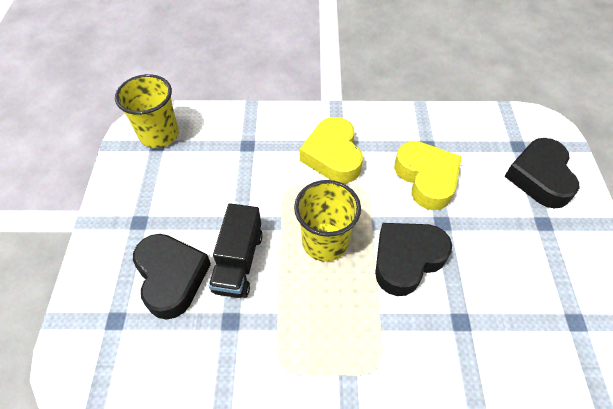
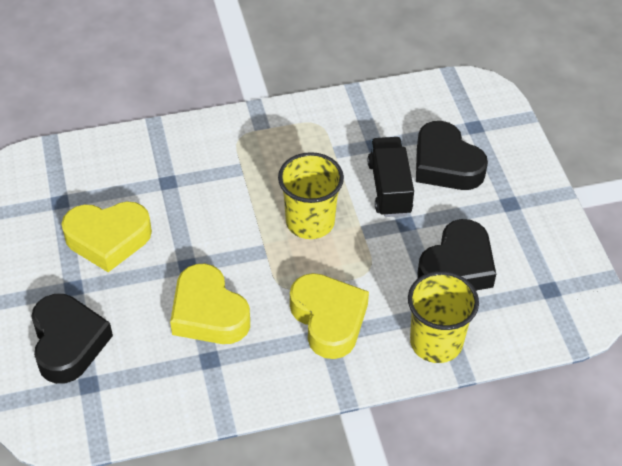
camera: 165 degrees right, 5 degrees down
(159, 135) = (556, 302): yellow cup -> yellow cup (436, 342)
(407, 259) = (223, 222): black heart -> black heart (457, 266)
(518, 264) = (108, 239): none -> yellow heart

